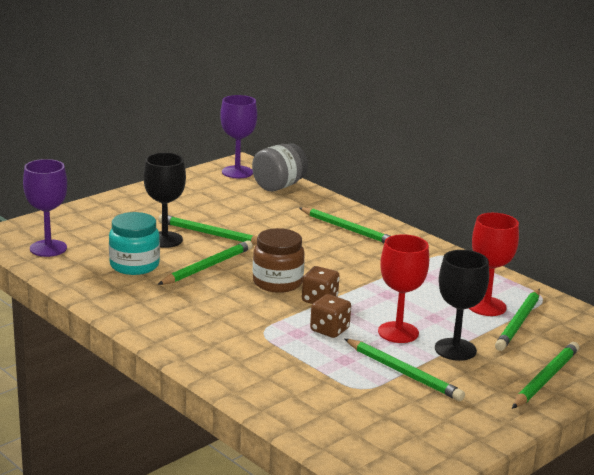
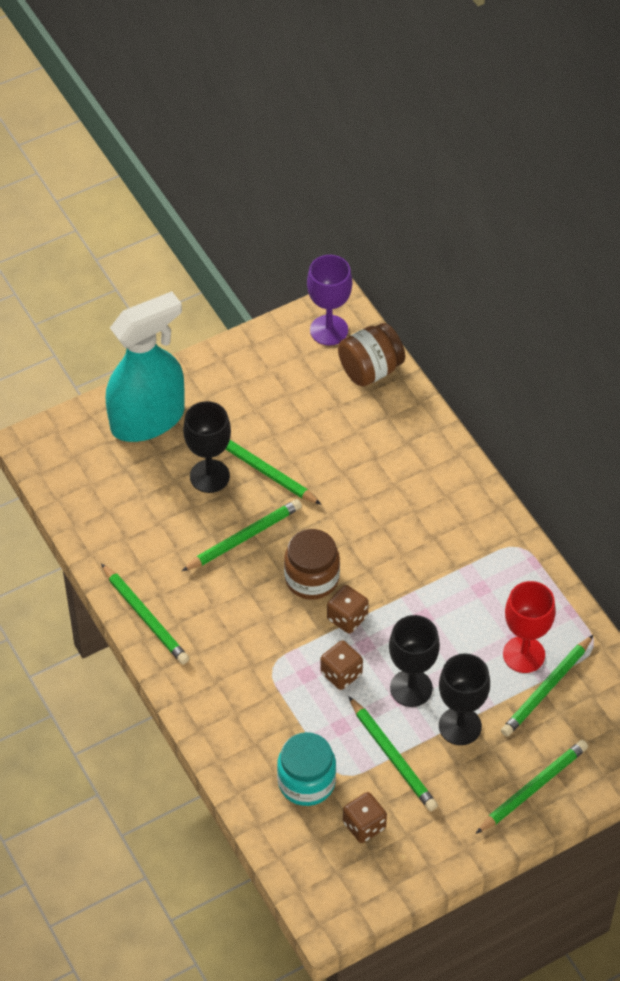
camera: 15 degrees right, 30 degrees up
(48, 248) = (81, 479): purple goblet -> none
(101, 217) = (148, 419): none -> turquoise spray bottle
(134, 265) = (166, 525): turquoise jar -> turquoise jar (306, 782)
(279, 186) = (370, 370): grey jar -> brown jar
(348, 229) = (423, 479): green pencil -> green pencil (145, 617)
(398, 332) = (411, 688): red goblet -> black goblet
(399, 418) = (364, 825): none -> brown dice

